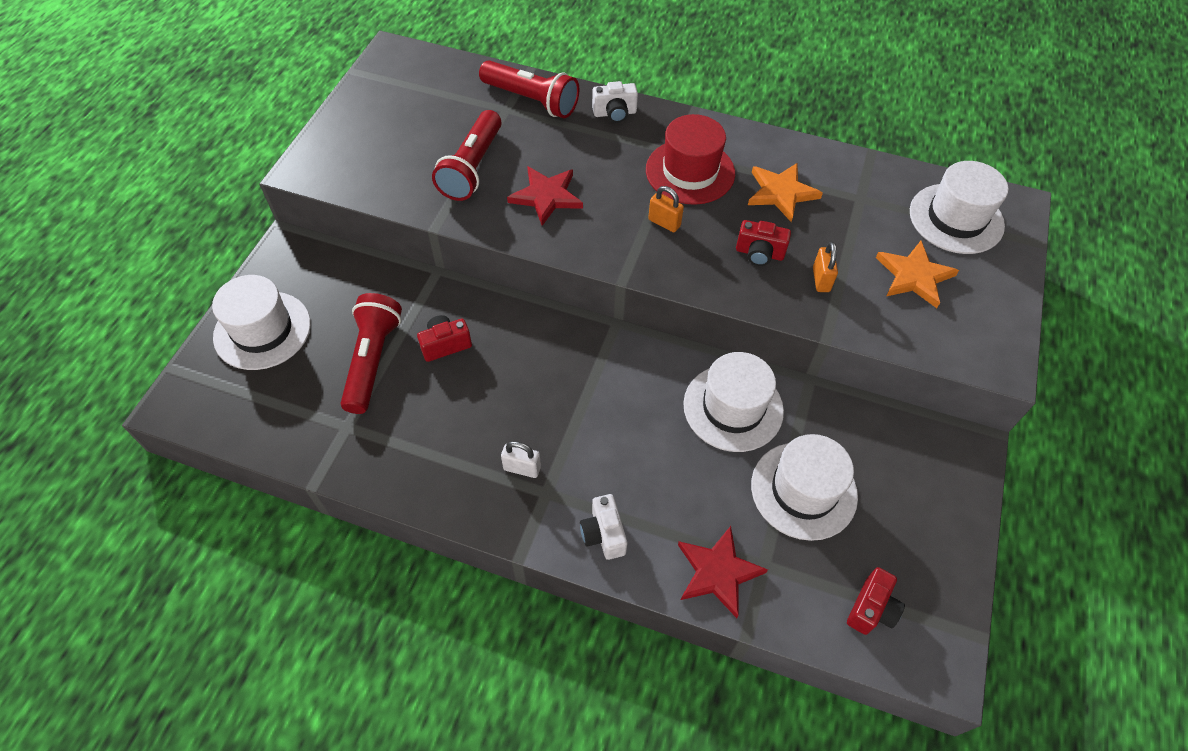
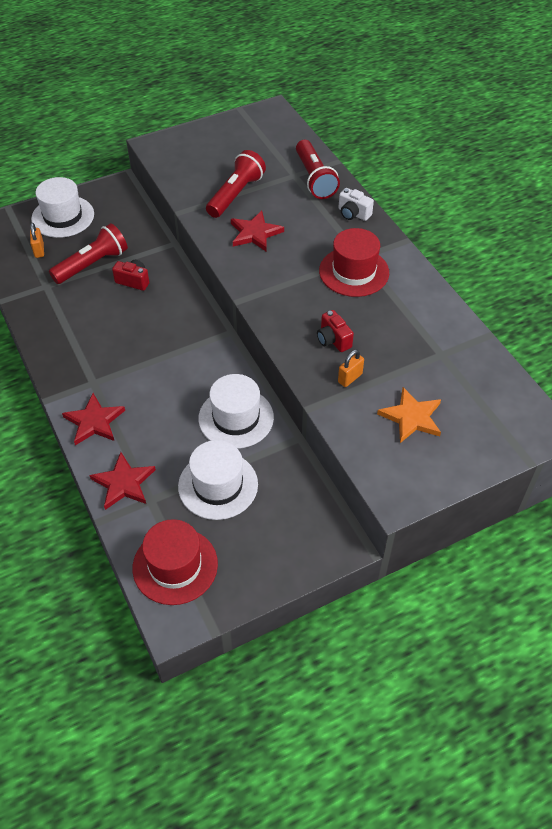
camera: 45 degrees right, 5 degrees down
(472, 168) = (236, 194): red flashlight -> red flashlight turned 150 degrees clockwise
(522, 468) = (96, 363): white padlock -> none
(603, 534) = (94, 421): white camera -> red star
(664, 223) = (301, 288): orange padlock -> orange padlock (39, 250)
(781, 193) = (393, 318): orange star -> none
(871, 609) = (175, 566): red camera -> red hat
(956, 218) = (490, 408): white hat -> none

